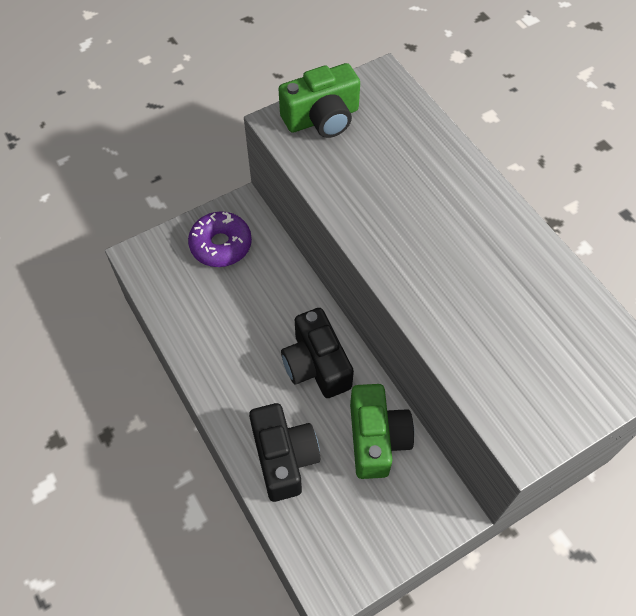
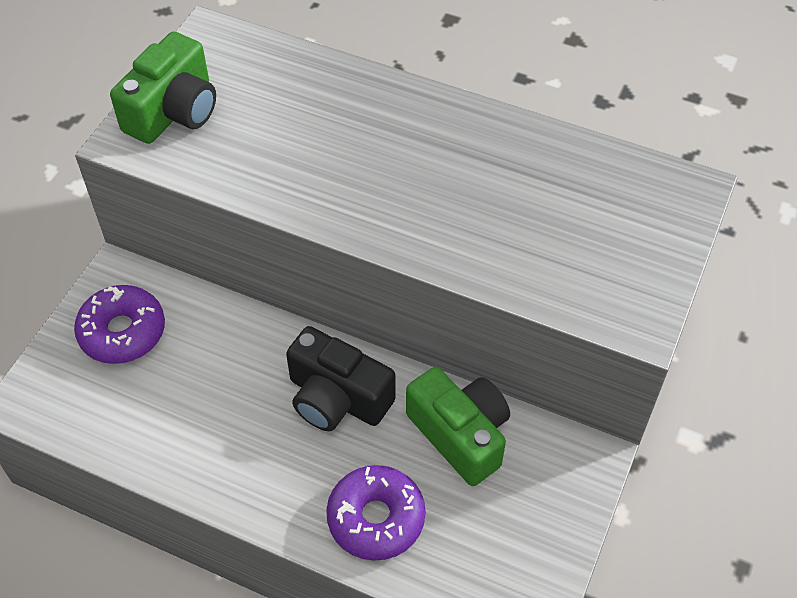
camera: 35 degrees left, 5 degrees down
(284, 458) = (376, 518): black camera -> purple donut

